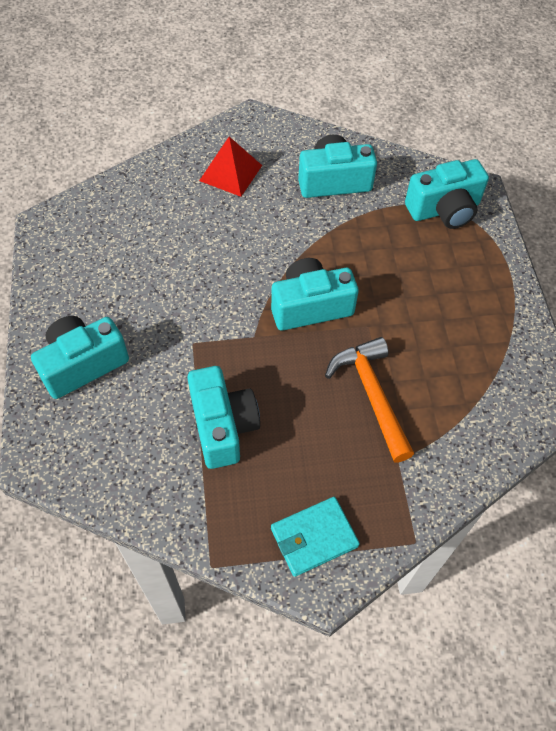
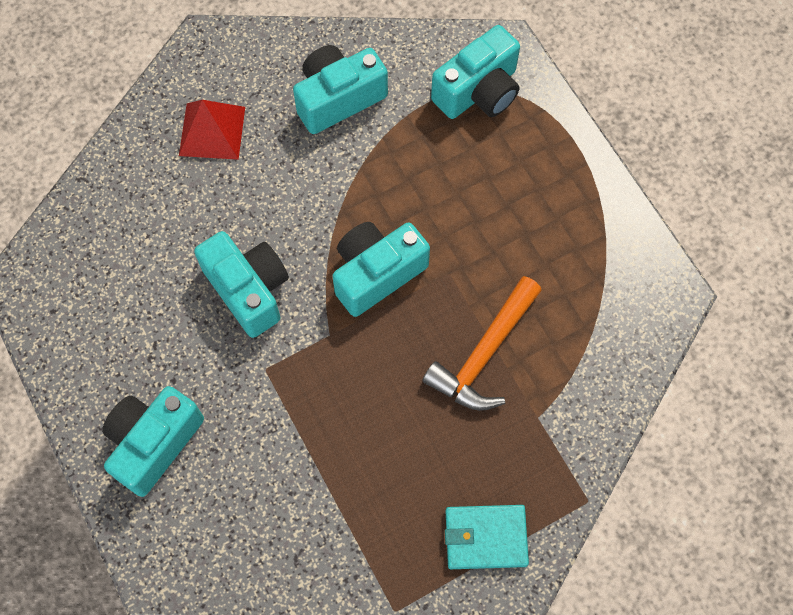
camera: 20 degrees left, 10 degrees up
(223, 426) = (341, 454): turquoise camera -> turquoise camera (248, 290)
(314, 537) = (485, 537): turquoise wallet -> turquoise wallet turned 45 degrees clockwise
(371, 394) = (484, 354): orange hammer -> orange hammer turned 105 degrees counterclockwise

